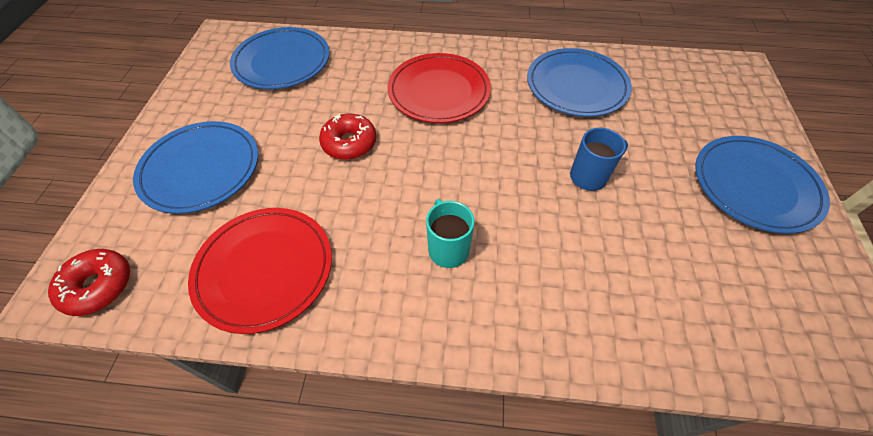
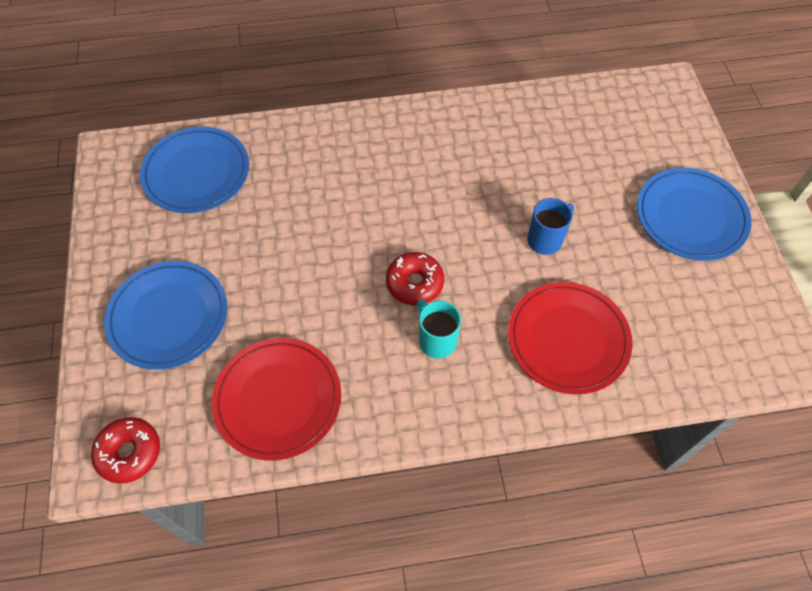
camera: 15 degrees left, 5 degrees up
(349, 143) = (307, 255): red donut -> red donut (414, 283)
(439, 91) = (378, 175): red plate -> red plate (568, 339)
(576, 86) = (514, 140): blue plate -> none

